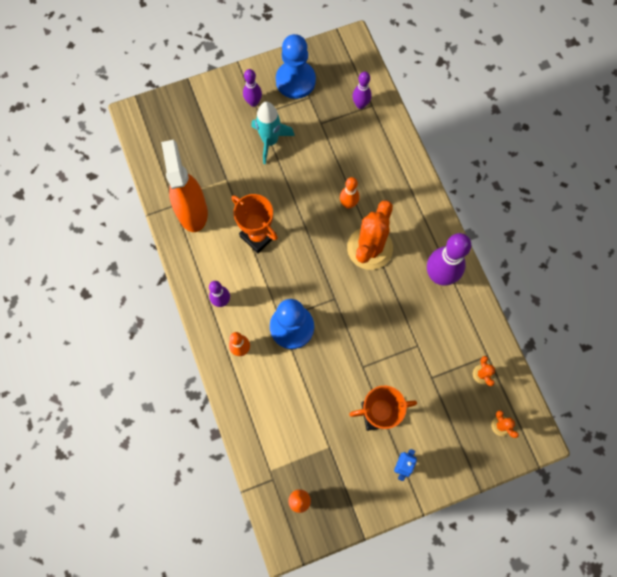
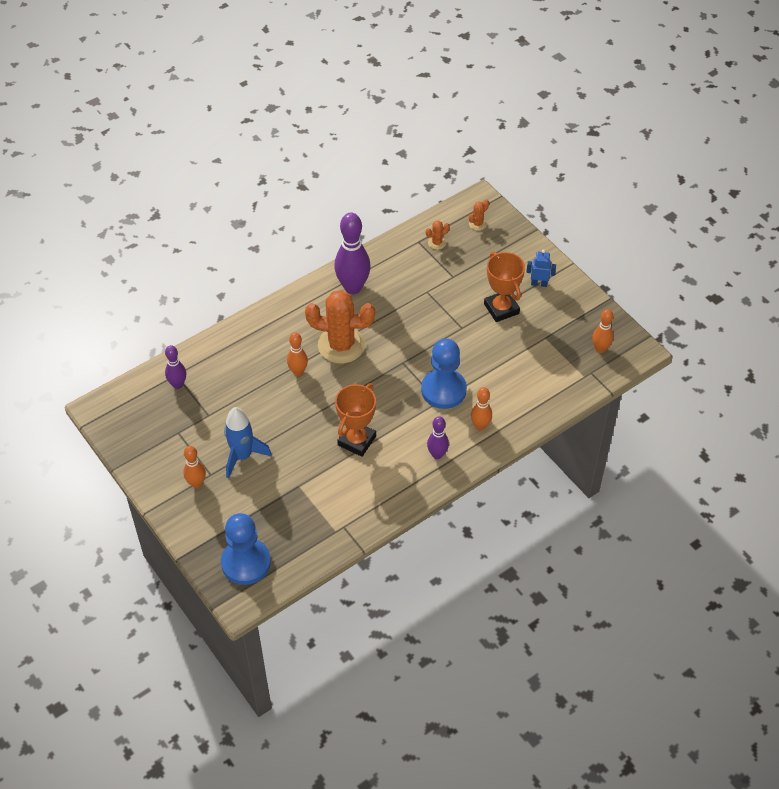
camera: 105 degrees left, 20 degrees down
(192, 211) = (345, 508): orange spray bottle -> none
(253, 102) = (196, 483): purple bowling pin -> orange bowling pin
(270, 141) = (242, 456): turquoise rocket -> blue rocket
(295, 81) = (160, 450): blue pawn -> blue pawn (246, 562)

